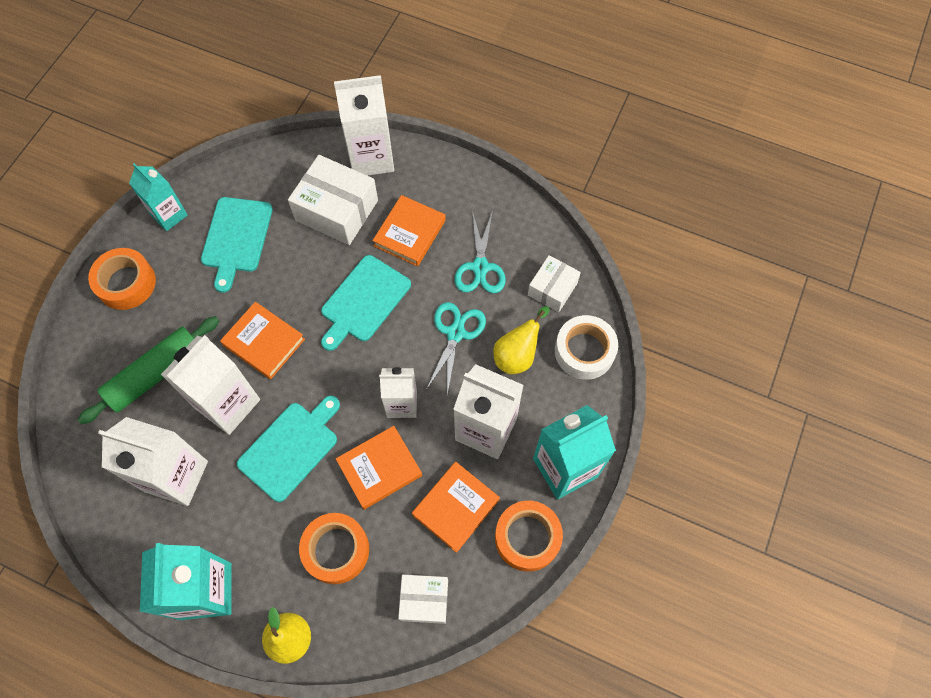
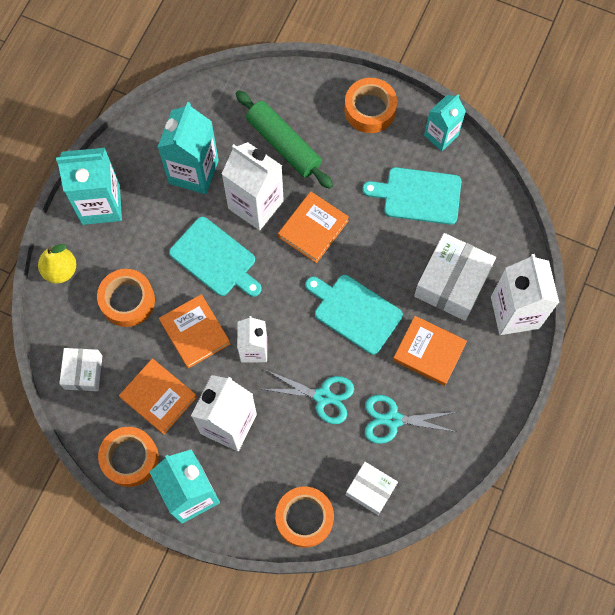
camera: 90 degrees right, 5 degrees up
(176, 476) = (193, 172): white carton -> turquoise carton
(517, 355) = (300, 453): yellow pear -> none
(584, 351) = (304, 518): white tape -> orange tape

